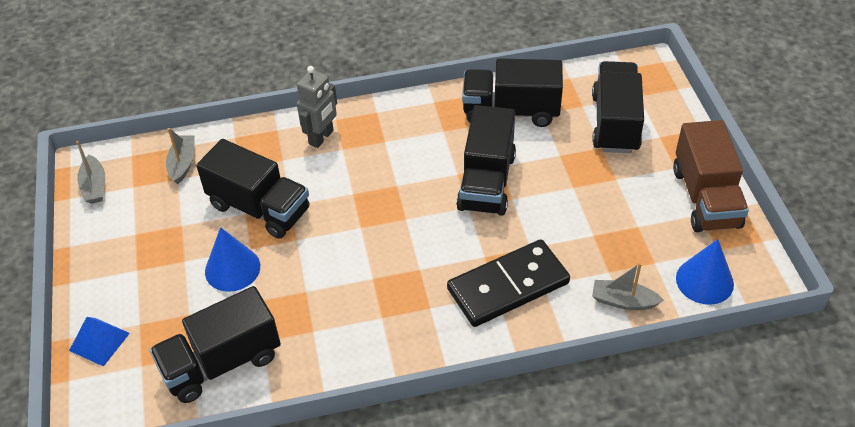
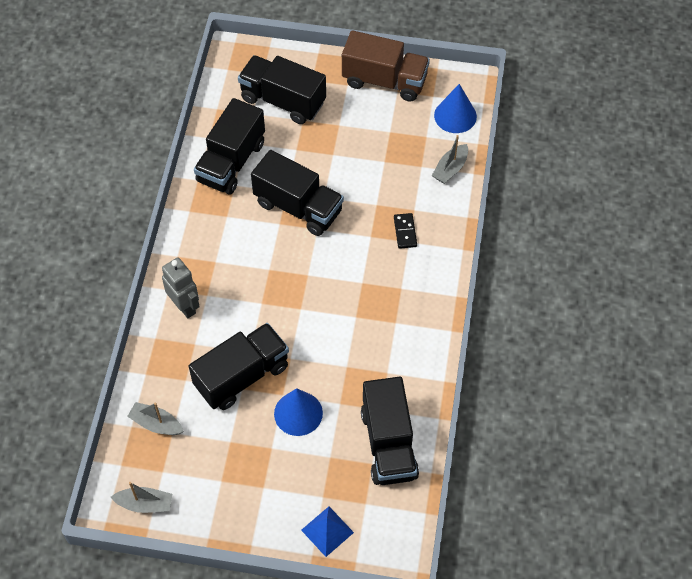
camera: 70 degrees left, 10 degrees up
(508, 286) = (405, 232): black domino -> black domino, size x0.43

